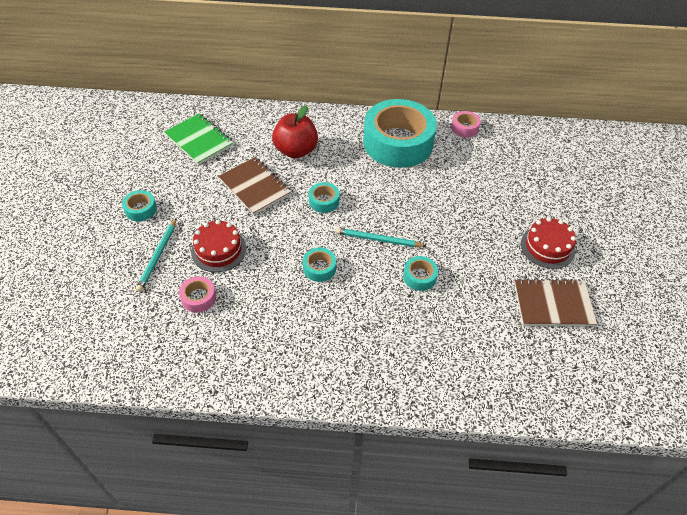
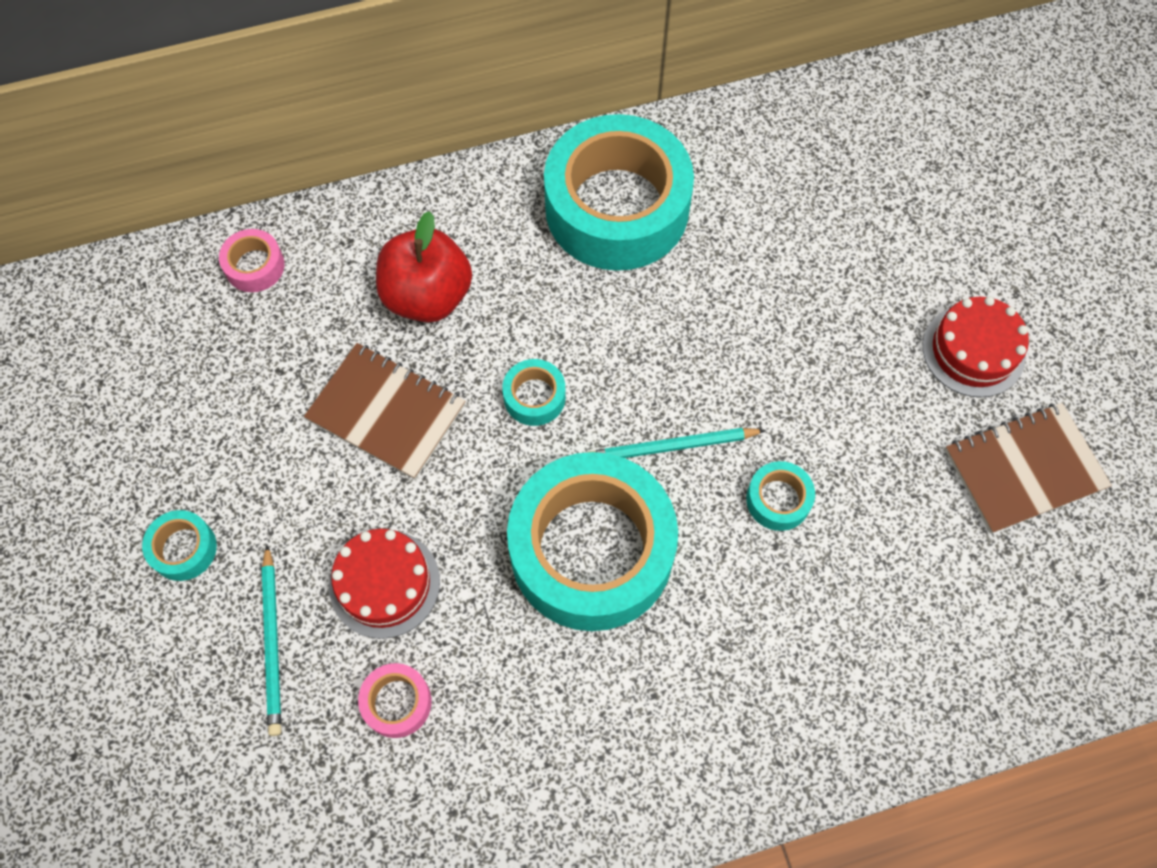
camera: 20 degrees left, 15 degrees up
(199, 140) = (220, 339): green notebook -> none
(319, 268) = (591, 550): turquoise tape -> turquoise tape, size x2.49
(464, 128) = (728, 128): pink tape -> pink tape (254, 266)

